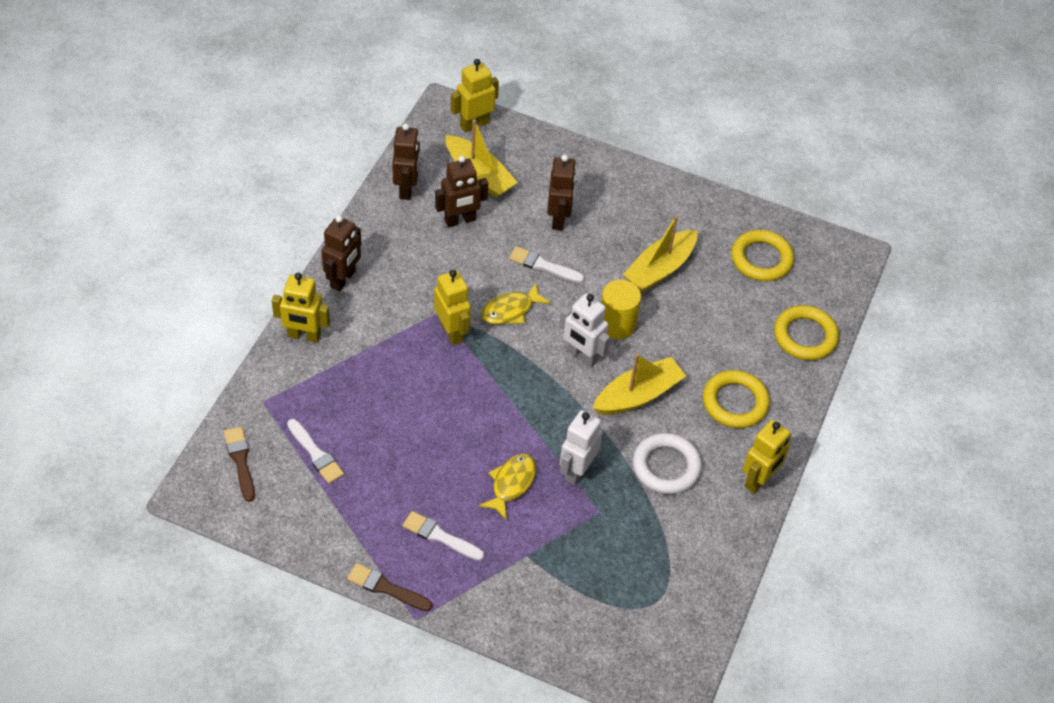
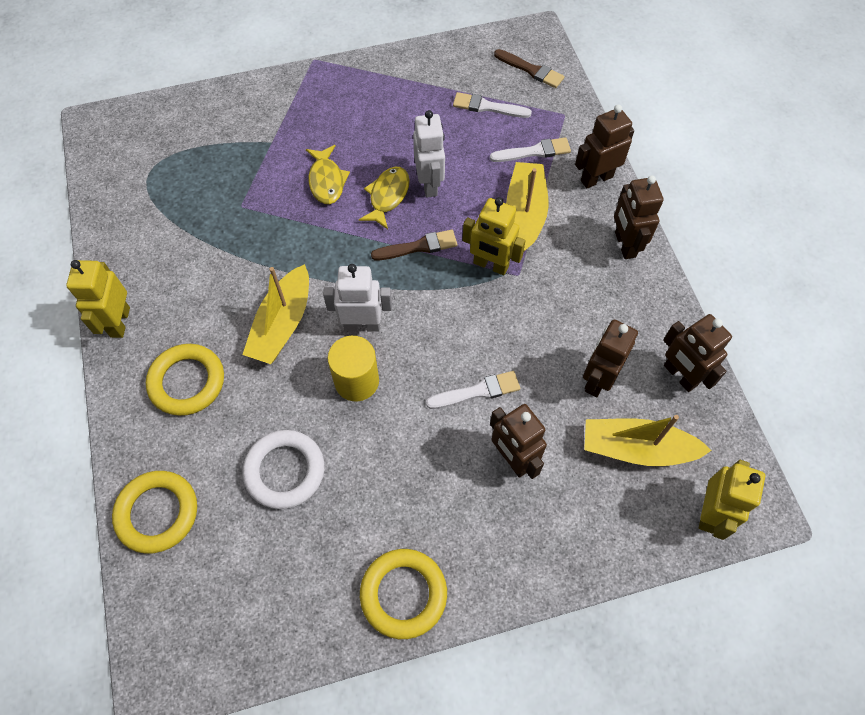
camera: 145 degrees right, 10 degrees up
(304, 335) = (596, 178): yellow robot -> brown robot
(386, 588) = (351, 63): brown brush -> brown brush (418, 247)
(440, 536) = (345, 114): white brush -> white brush (534, 152)
(510, 310) = (462, 322): yellow fish -> yellow fish (387, 196)
(577, 470) = (284, 224): white robot -> white robot (429, 184)
(660, 269) = (364, 479): yellow boat -> yellow boat (525, 213)
(666, 466) = (211, 278): white ring -> white ring (285, 471)
(761, 259) = (265, 582): yellow ring -> yellow ring (403, 594)

